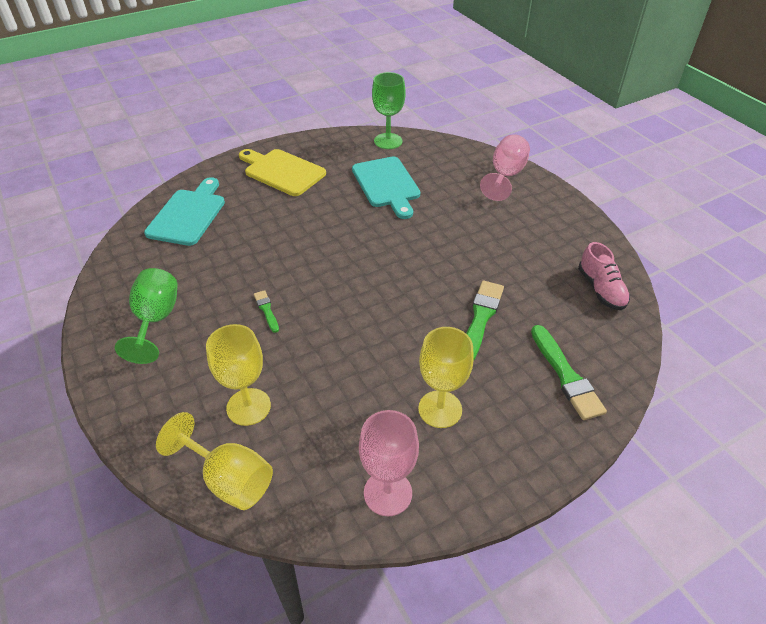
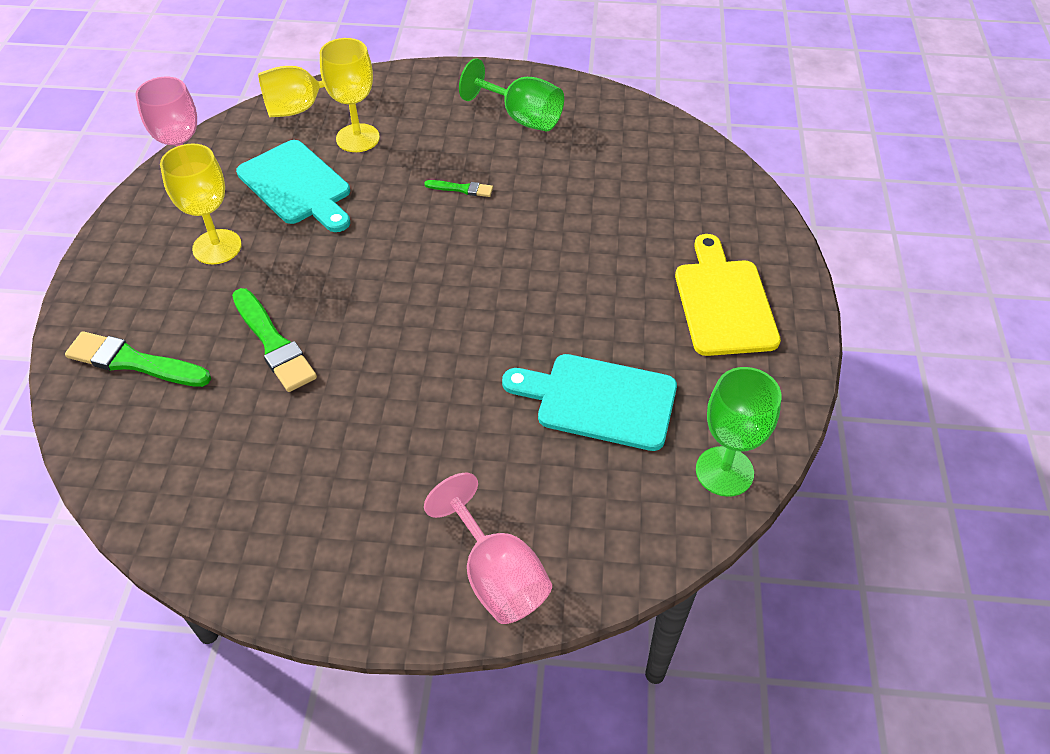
camera: 125 degrees right, 5 degrees up
(188, 214) = (686, 186): turquoise cutting board -> turquoise cutting board (297, 186)
(282, 171) = (723, 302): yellow cutting board -> yellow cutting board turned 75 degrees counterclockwise
(601, 289) = (180, 496): pink shoe -> none

